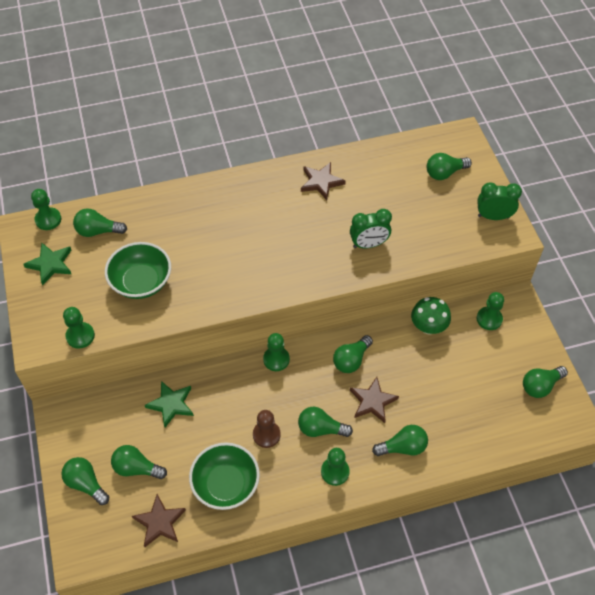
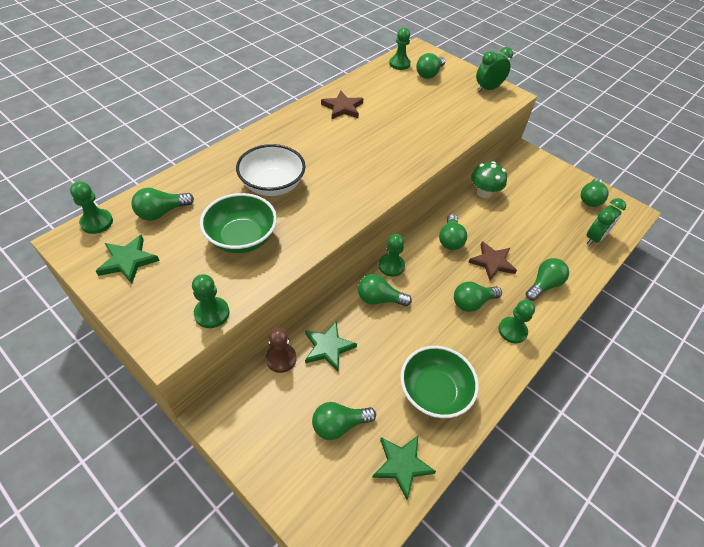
camera: 35 degrees left, 5 degrees down
(86, 484) = (298, 471): green light bulb -> green light bulb (379, 299)
(160, 522) = (402, 465): brown star -> green star
(198, 242) = (272, 185): none -> white bowl
(266, 435) = (433, 330): brown pawn -> brown pawn (281, 358)
(369, 244) = (418, 136): green clock -> green clock (594, 238)
(489, 319) = (518, 171): green pawn -> green pawn (399, 64)

